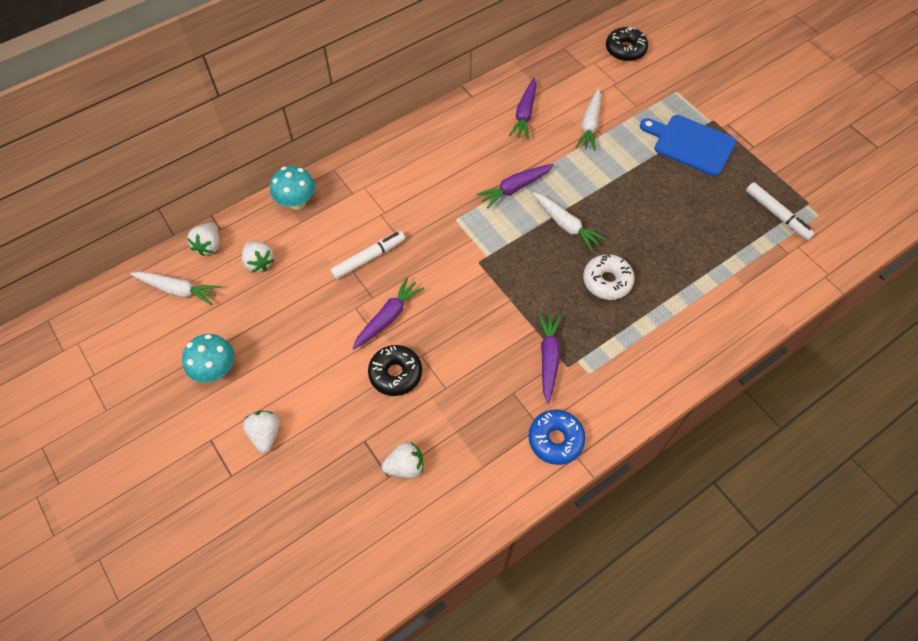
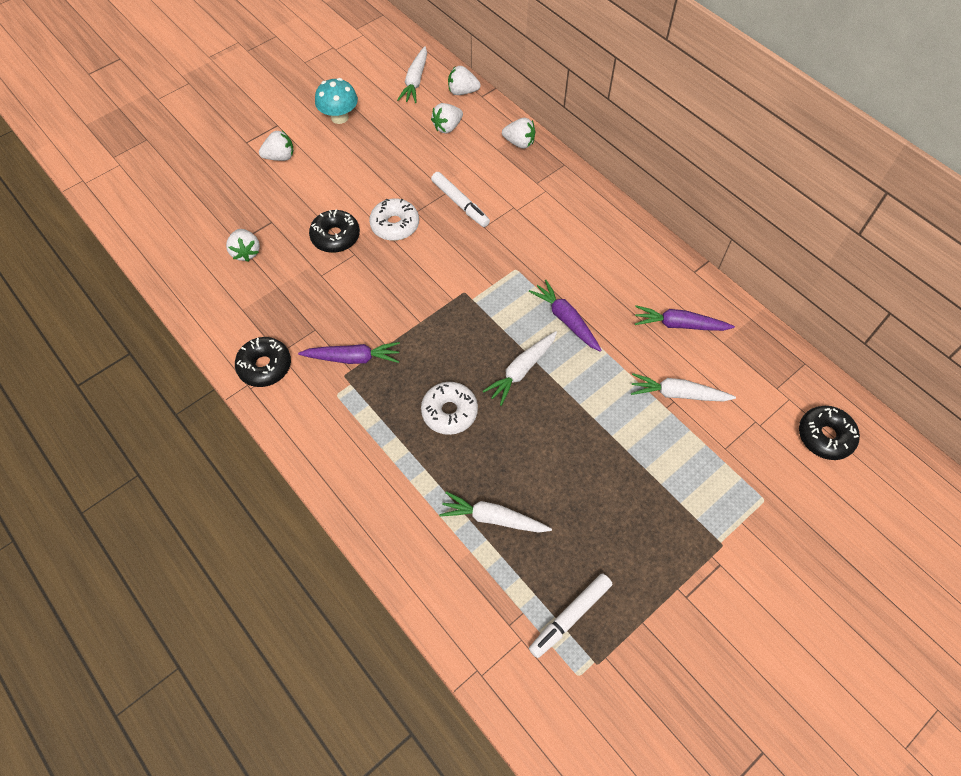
camera: 85 degrees right, 0 degrees up
(297, 202) = (519, 143): turquoise mushroom -> white strawberry
(388, 317) = (395, 225): purple carrot -> white donut
(555, 440) = (265, 366): blue donut -> black donut
(690, 144) = (672, 513): blue cutting board -> none
(704, 256) = (493, 518): none -> white carrot

